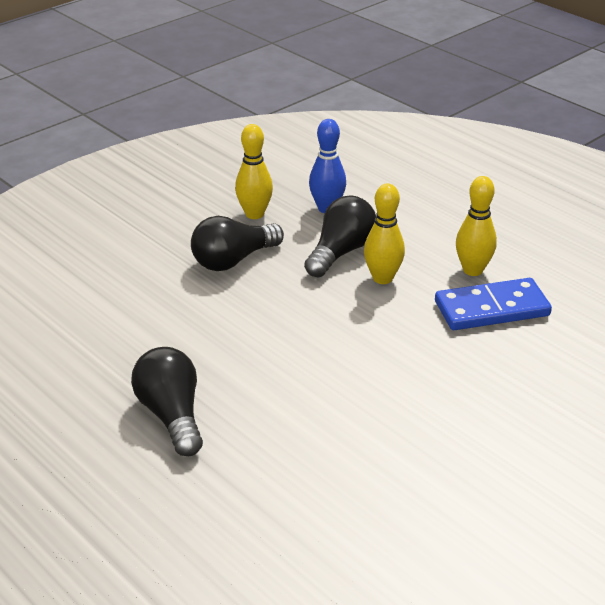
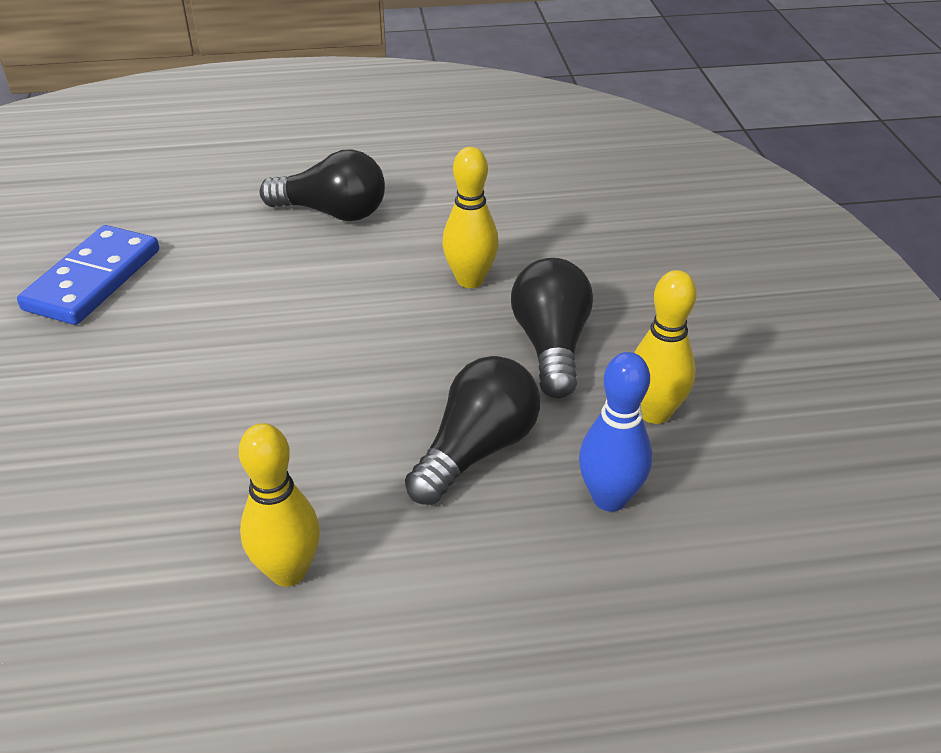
camera: 125 degrees right, 5 degrees up
(340, 252) = (476, 450): black light bulb -> black light bulb turned 120 degrees counterclockwise
(382, 278) = (375, 459): yellow bowling pin -> yellow bowling pin (470, 280)
(491, 308) = (191, 530): blue domino -> blue domino (93, 280)

